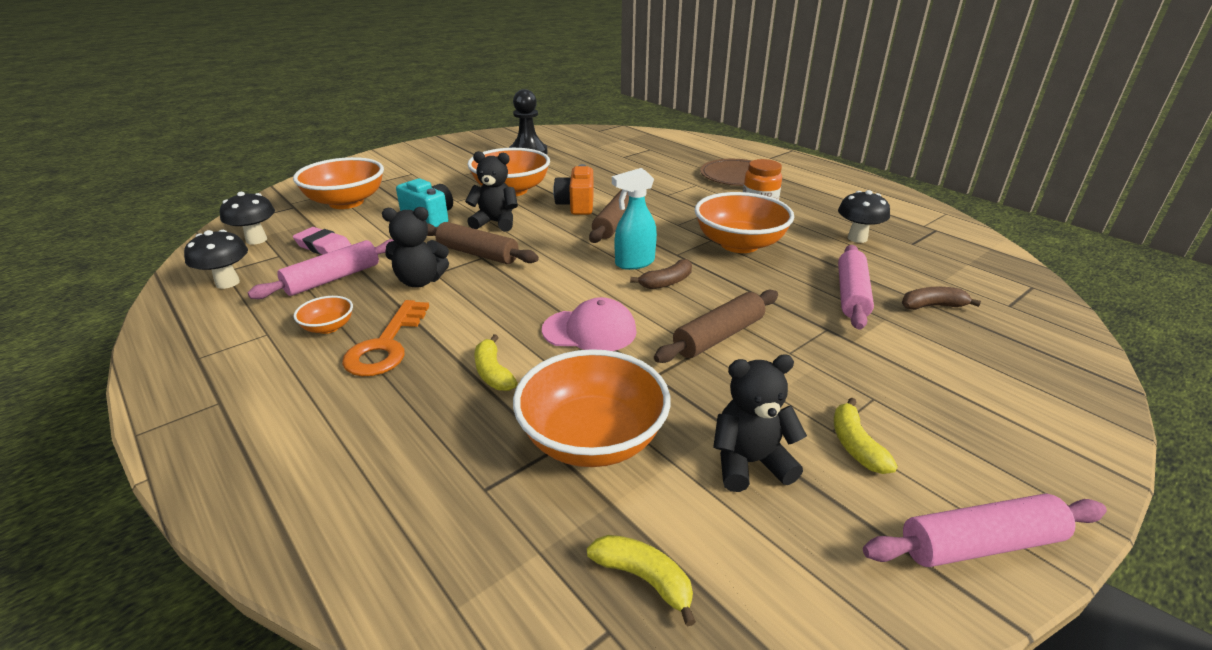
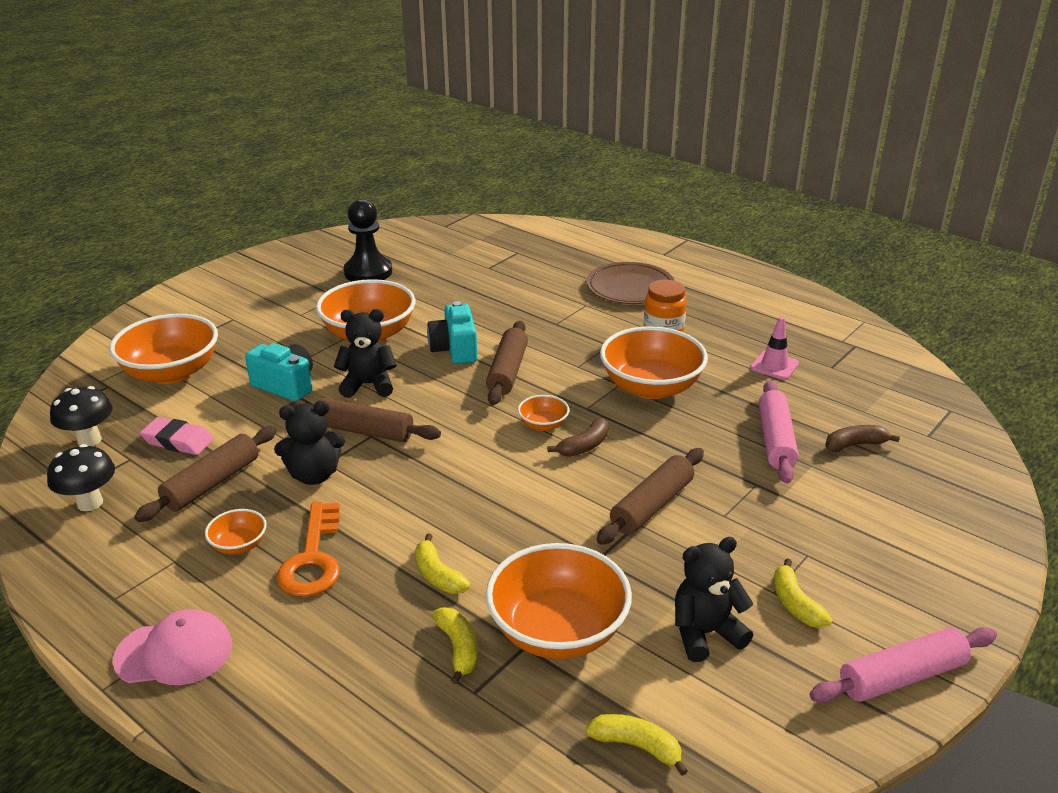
camera: 10 degrees left, 0 degrees up
(333, 279) = (212, 483): pink rolling pin -> brown rolling pin
(485, 443) = (458, 648): none -> yellow banana
(576, 205) = (455, 350): orange camera -> turquoise camera
(589, 330) = (520, 515): pink cap -> pink cap (174, 652)
(634, 263) = (543, 425): turquoise spray bottle -> orange bowl
(857, 238) = (774, 366): black mushroom -> pink traffic cone

